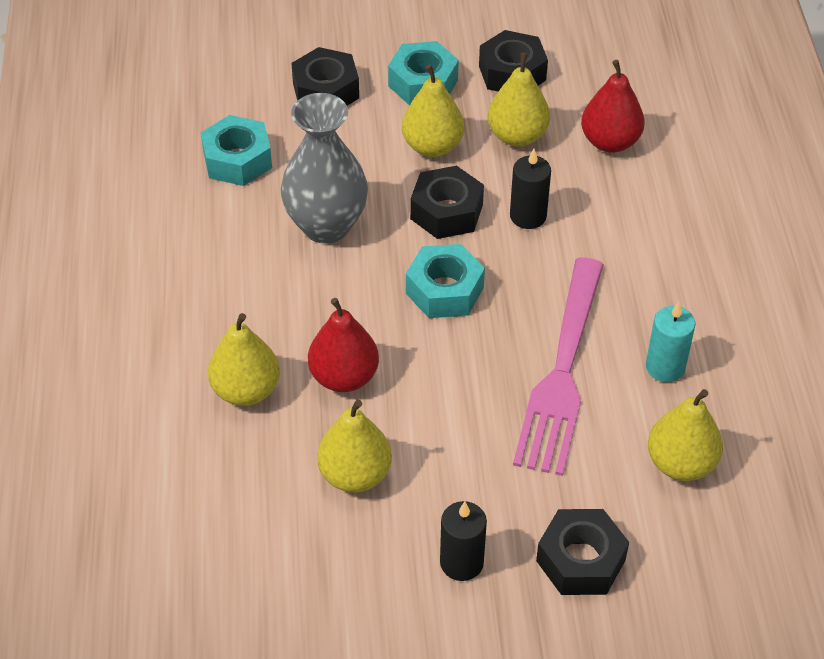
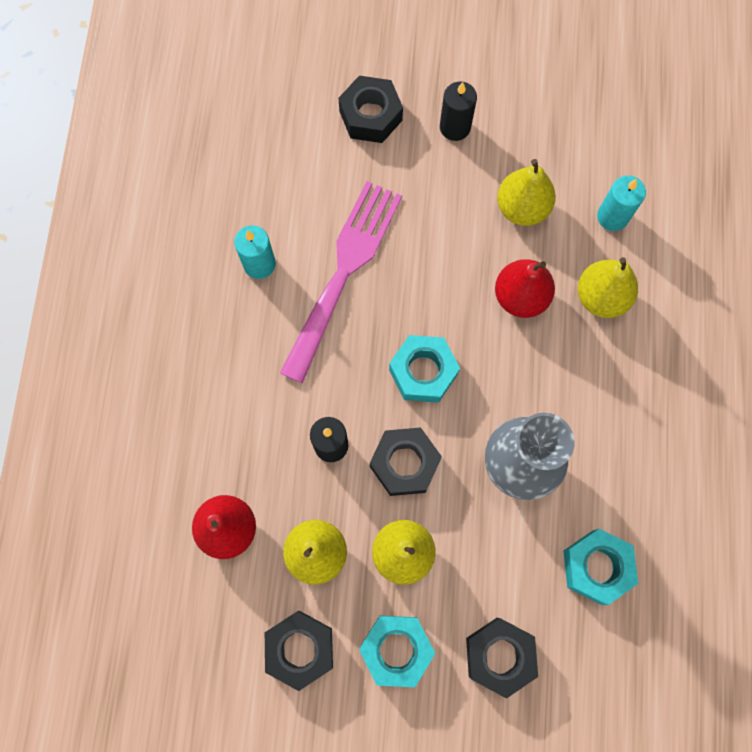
camera: 170 degrees left, 25 degrees up
(236, 481) = (612, 216): none -> turquoise candle
(680, 463) = (275, 178): yellow pear -> none

